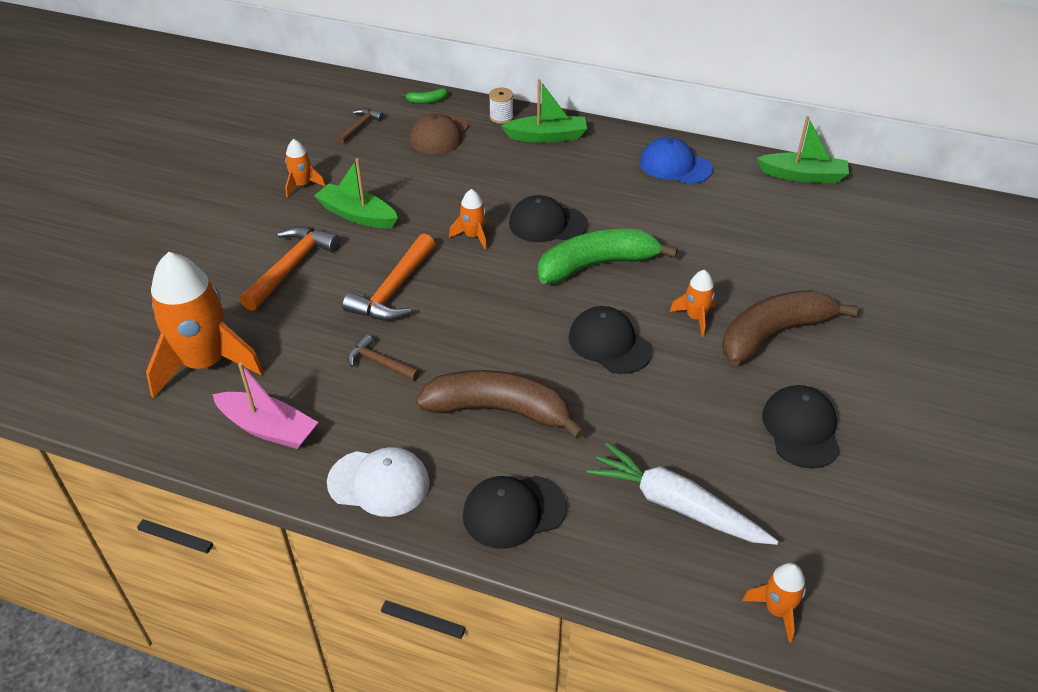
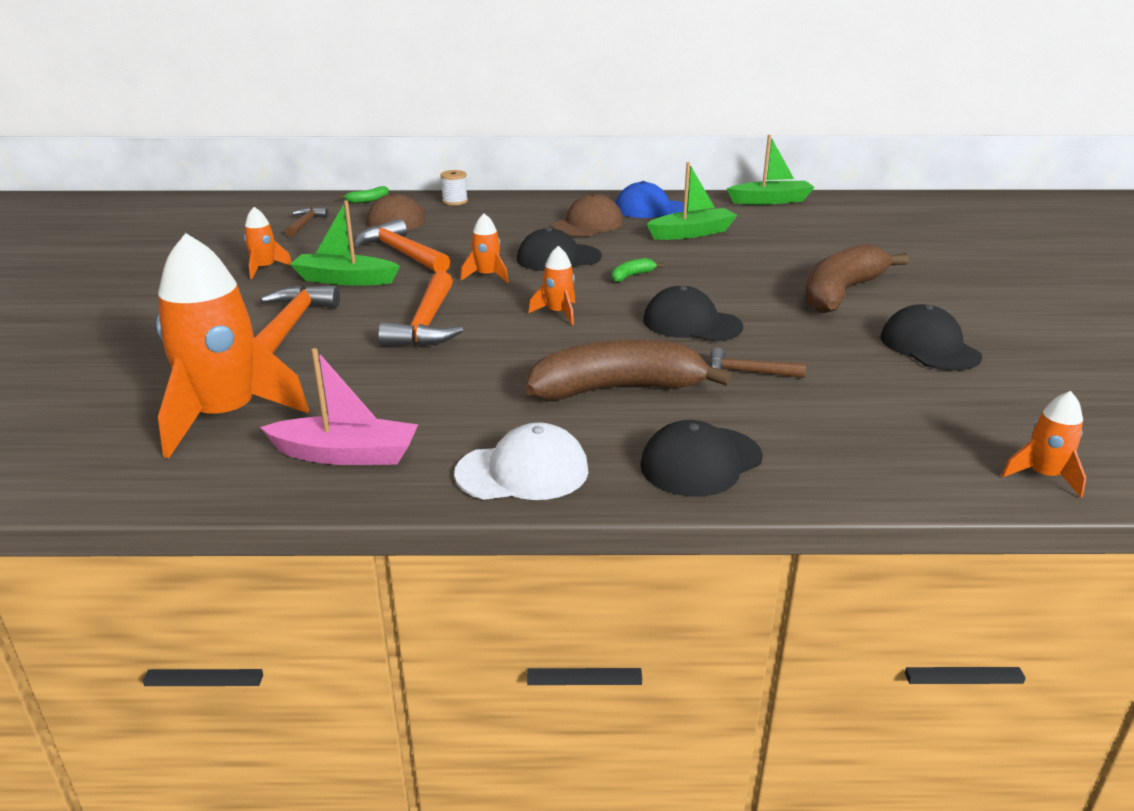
camera: 20 degrees left, 15 degrees down
(379, 363) = (450, 378): brown hammer -> brown hammer (748, 372)
(419, 187) = (401, 253): none -> orange hammer
(547, 137) = (511, 207): green boat -> green boat (692, 233)
(597, 265) = (631, 276): green banana -> green banana, size x0.41
(602, 178) = (588, 224): none -> brown cap
(676, 505) = (867, 421): white carrot -> none
(695, 317) = (759, 294): orange rocket -> orange rocket (558, 313)

